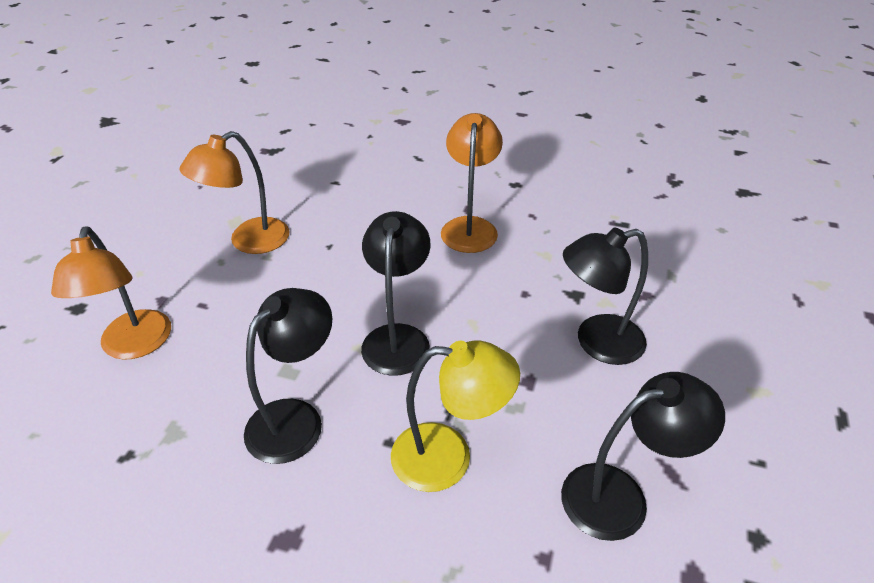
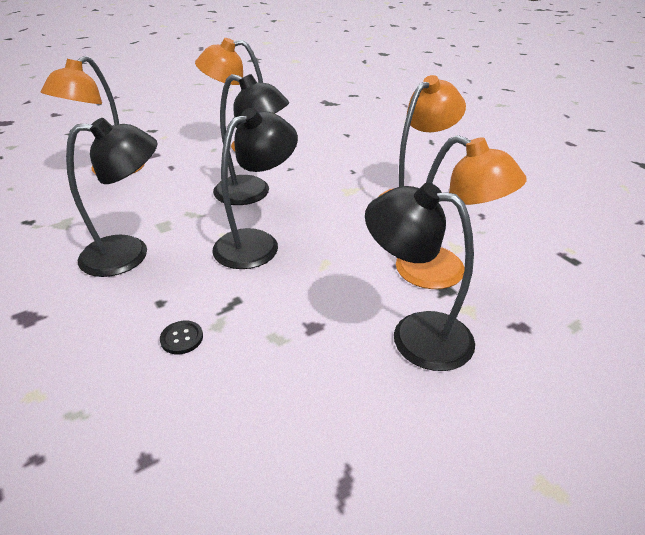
camera: 40 degrees right, 5 degrees down
(448, 457) = (182, 338): yellow lamp -> black button
(562, 282) = (444, 273): none -> orange lamp
(620, 496) = (269, 466): black lamp -> black lamp (252, 194)

